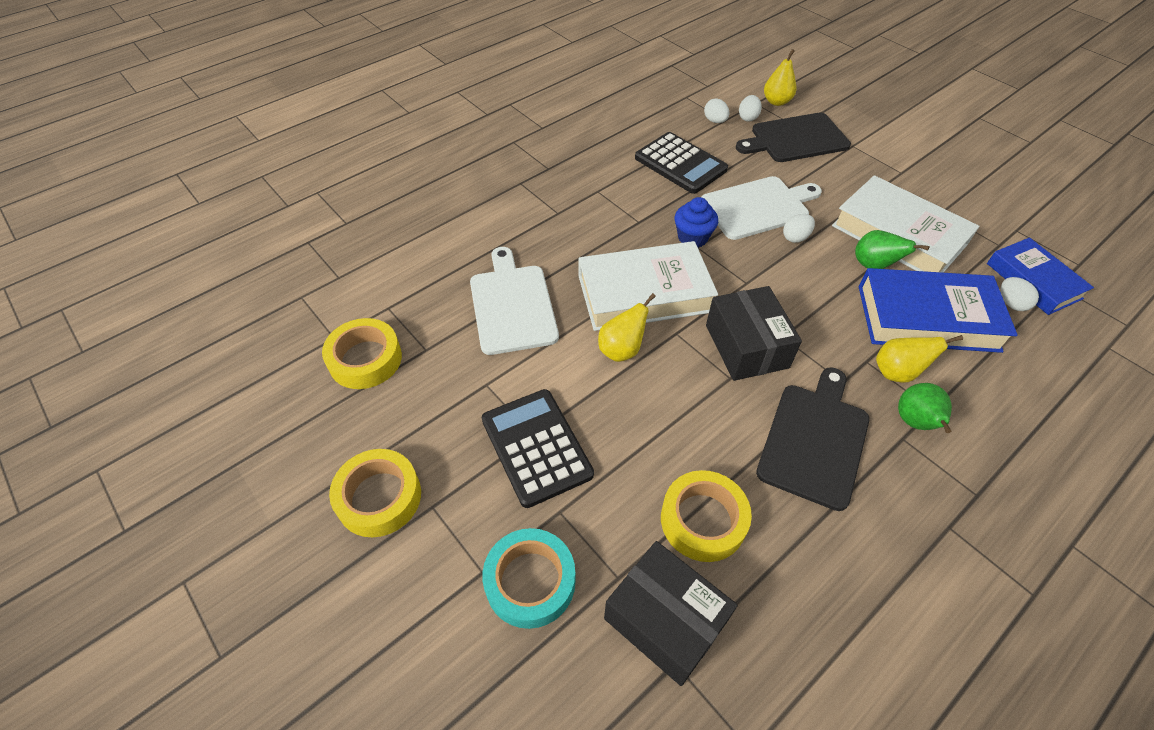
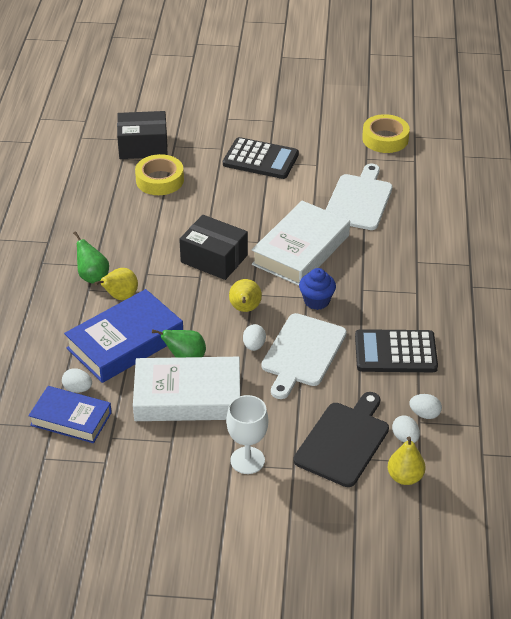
camera: 135 degrees right, 10 degrees down
(379, 497) = (297, 110): yellow tape -> none
(512, 305) = (359, 200): white cutting board -> white cutting board turned 105 degrees counterclockwise
(530, 581) = (206, 126): turquoise tape -> none
(622, 350) = (275, 216): yellow pear -> yellow pear (245, 309)
(814, 440) = (138, 238): black cutting board -> none
(885, 167) = (247, 460): none -> white goblet

